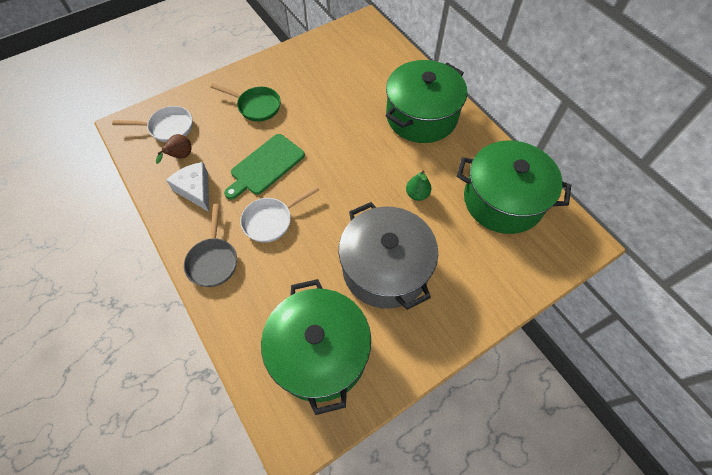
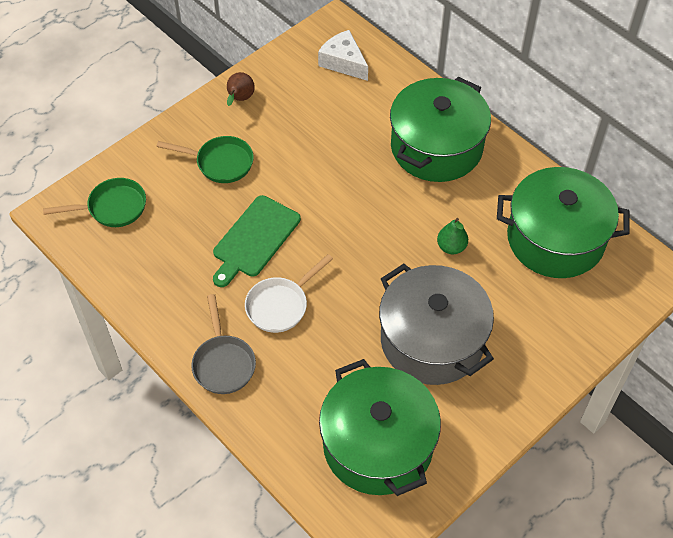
camera: 10 degrees left, 5 degrees down
(168, 128) = (112, 207): white pan -> green pan
(180, 156) = (141, 243): brown pear -> brown pear (240, 99)
(195, 190) = (174, 282): white cheese -> white cheese (343, 62)

